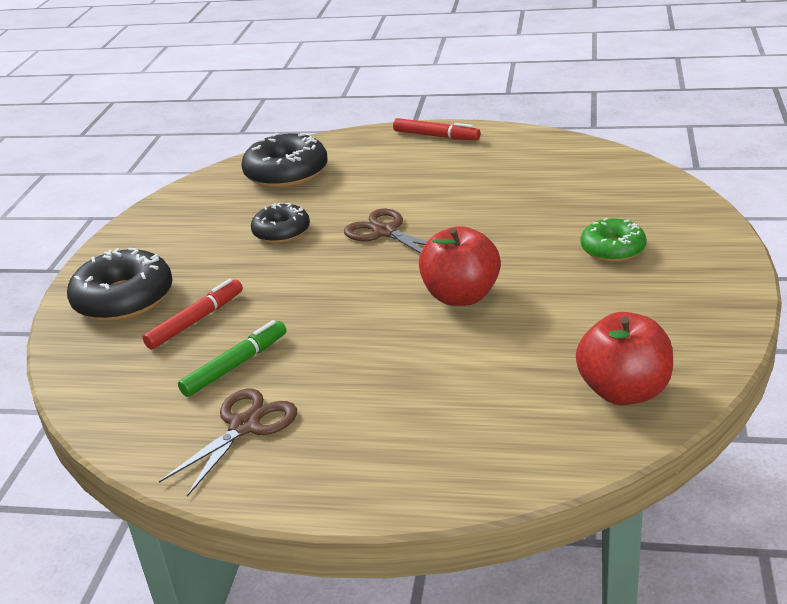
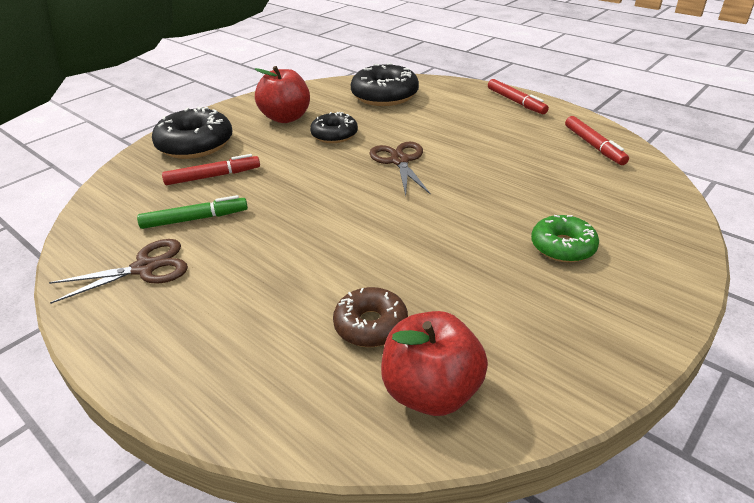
camera: 30 degrees right, 5 degrees up
(461, 296) = (396, 234): red apple -> red apple (286, 118)
(524, 371) = (371, 325): none -> brown donut
(552, 155) = (594, 146): none -> red marker

